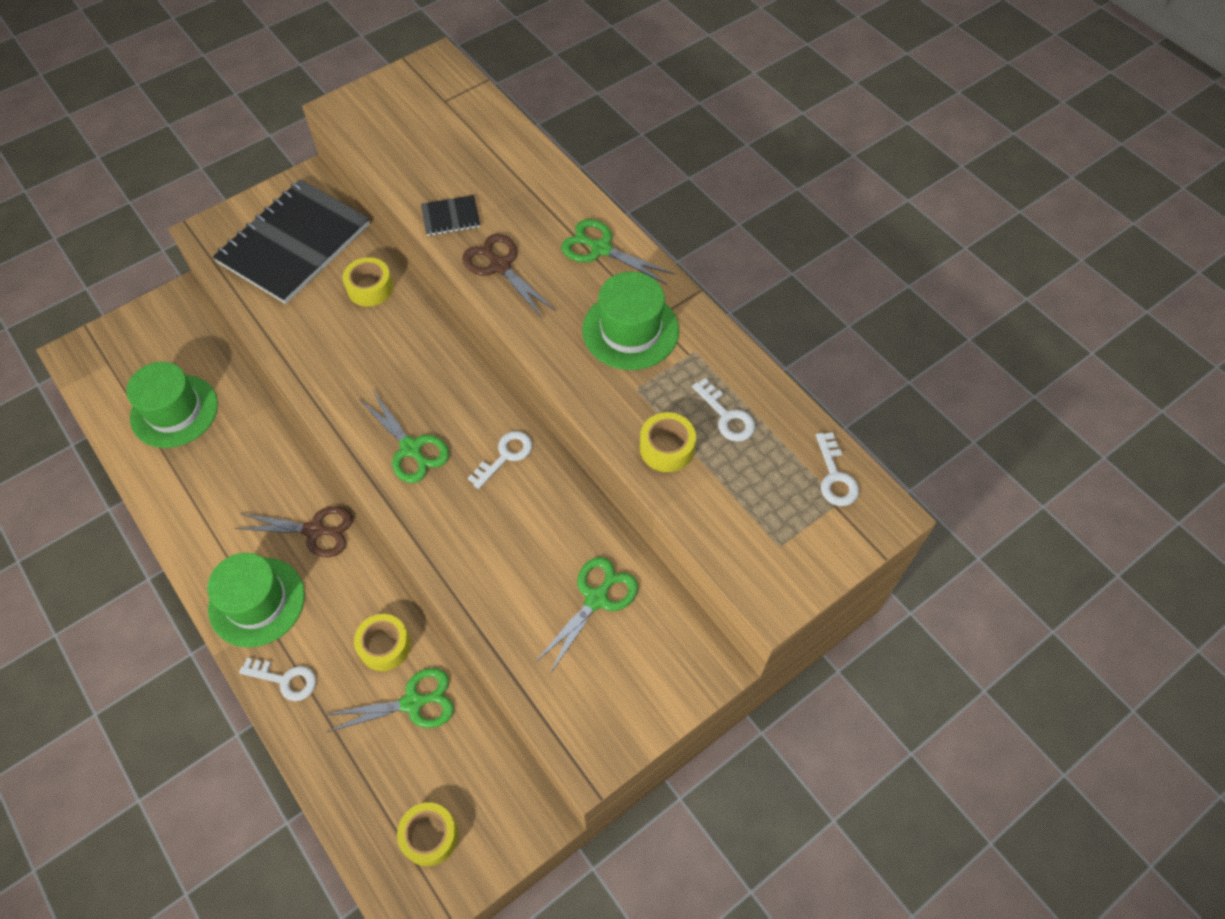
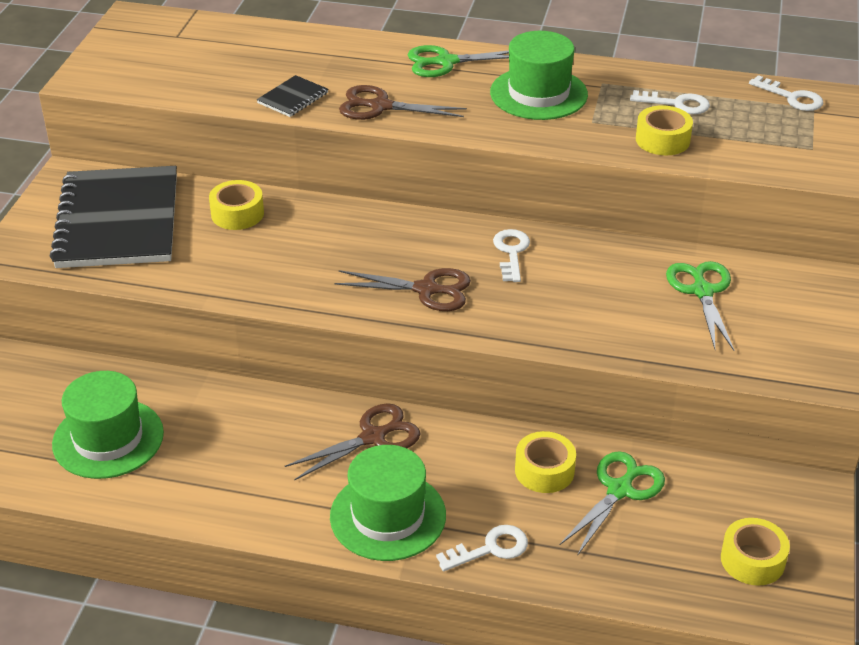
camera: 40 degrees left, 20 degrees down
(411, 448) = (426, 289): green scissors -> brown scissors

